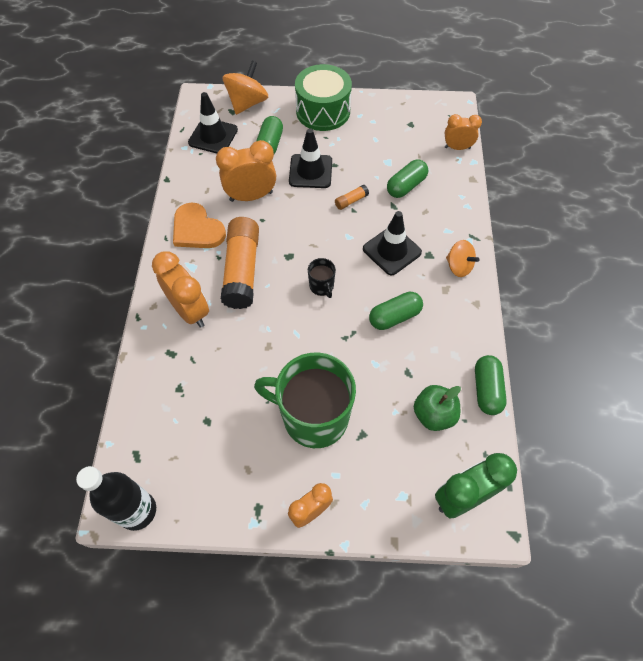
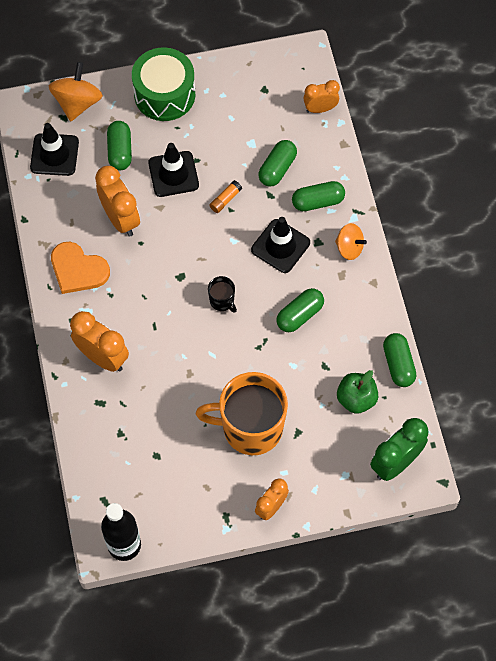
camera: 15 degrees left, 5 degrees up
(242, 270) = (139, 303): orange glue stick -> none
(251, 196) = (120, 219): orange clock -> orange clock turned 90 degrees clockwise
(313, 417) = (251, 428): green mug -> orange mug
(437, 220) = (318, 201): none -> green capsule

